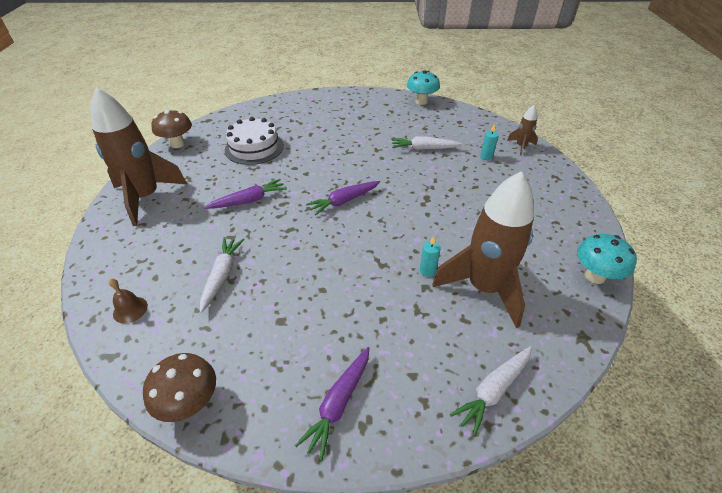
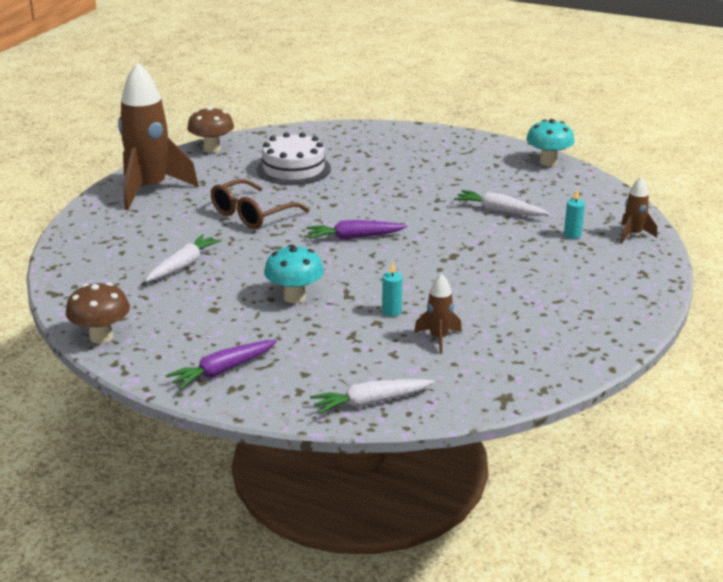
camera: 25 degrees right, 15 degrees down
(130, 309) = (87, 268): brown bell -> none
(249, 200) = (252, 214): purple carrot -> brown glasses
(484, 288) = (438, 338): brown rocket -> brown rocket, size x0.45
(594, 276) = (578, 361): turquoise mushroom -> turquoise mushroom (294, 297)

